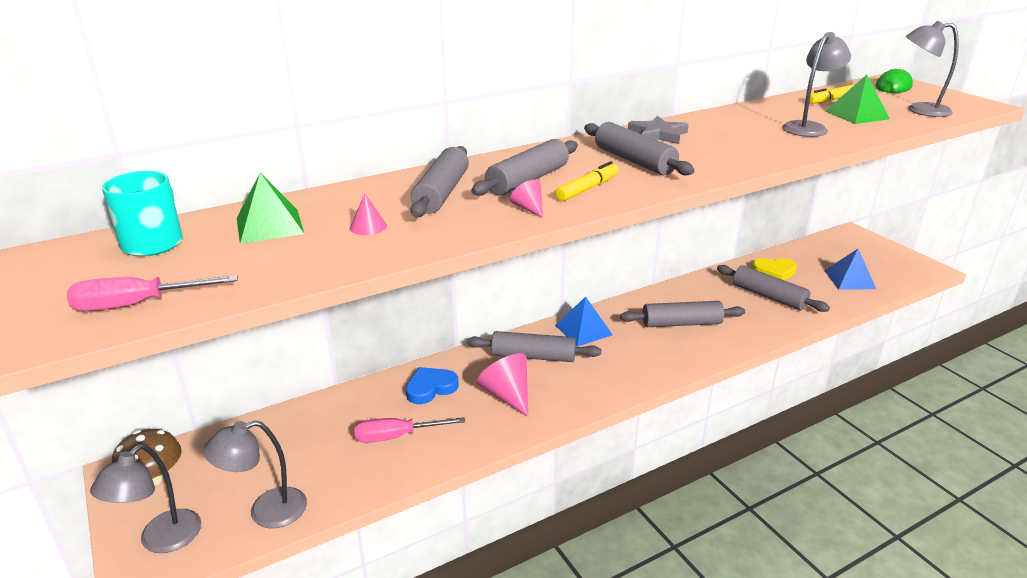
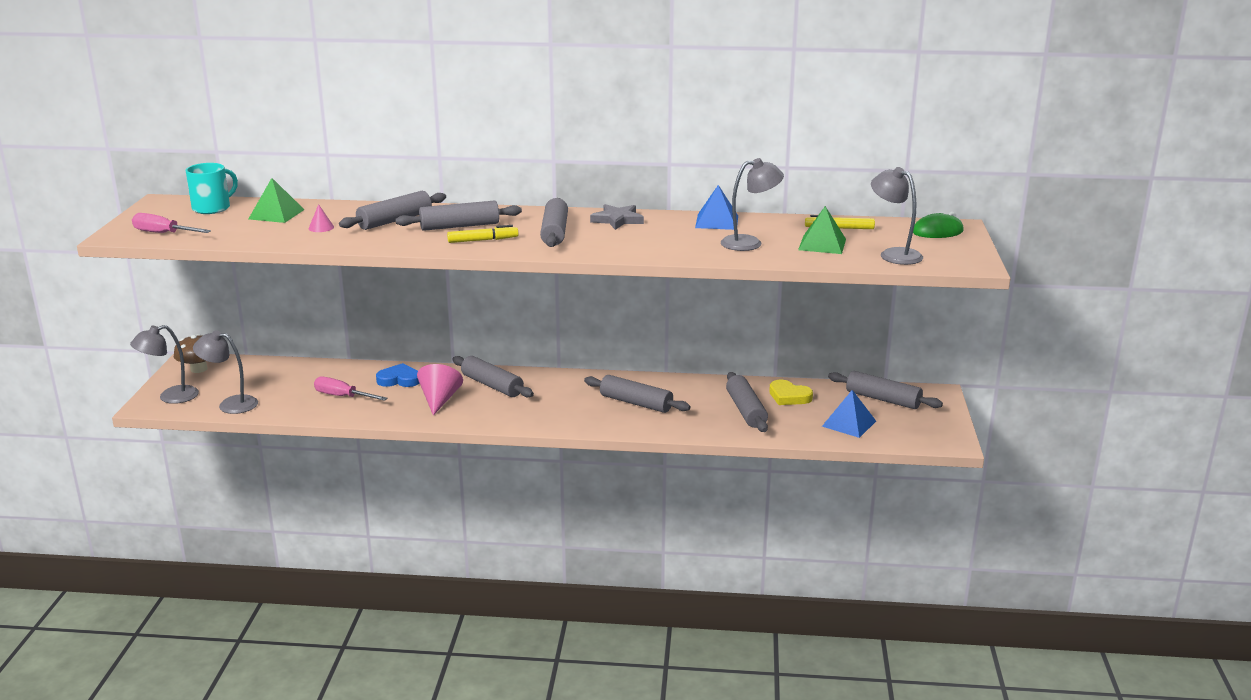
camera: 35 degrees right, 5 degrees down
(529, 208) = (423, 241): pink cone -> none
(583, 330) = (555, 382): blue pyramid -> blue pyramid (717, 221)
(833, 250) = (883, 399): none -> grey rolling pin

